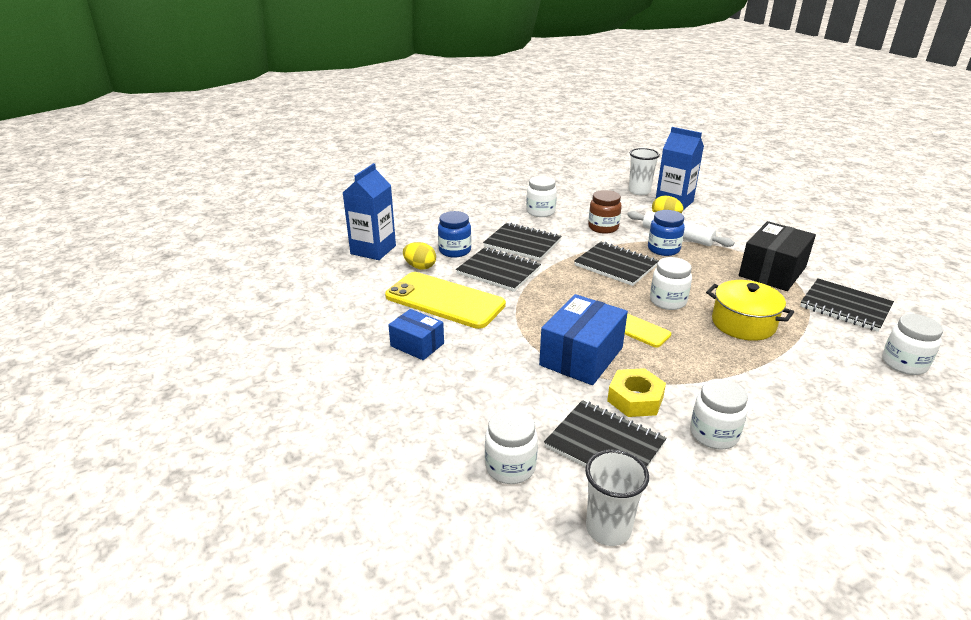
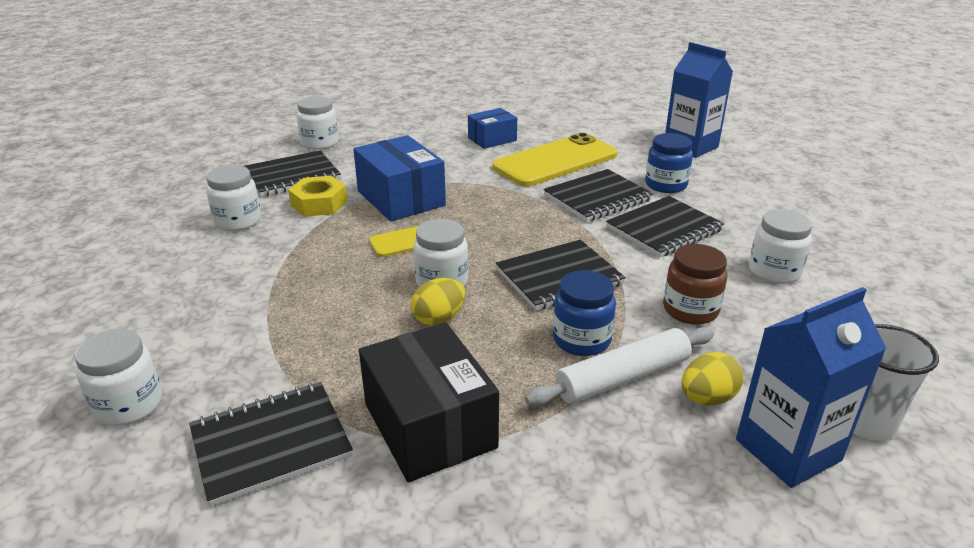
camera: 115 degrees right, 0 degrees up
(420, 267) = (635, 161): yellow egg -> yellow egg (439, 318)
(608, 529) = (233, 157): white cup -> none
(743, 323) = (343, 316): yellow pot -> none

